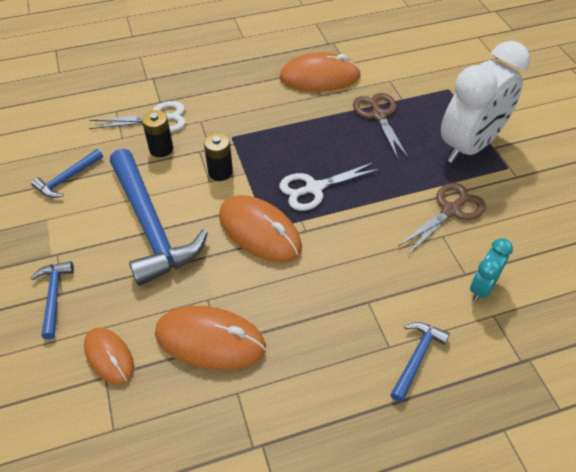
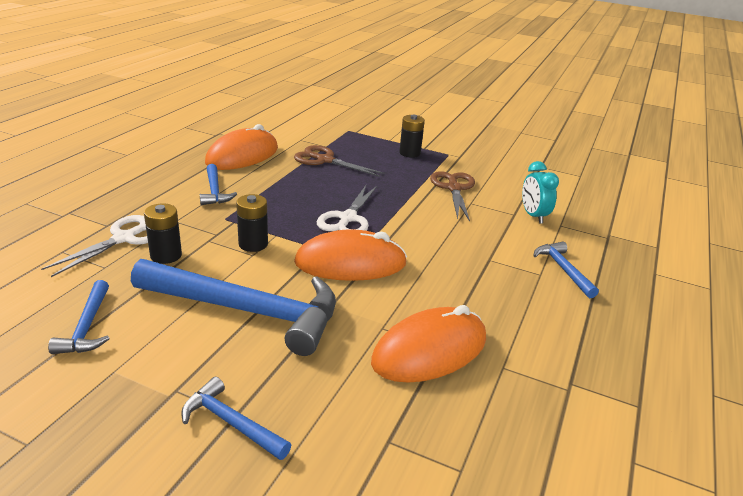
camera: 50 degrees left, 20 degrees down
(109, 357) = (367, 424): orange mouse -> none
(256, 106) = (215, 191): none -> blue hammer
(469, 146) = (409, 153): white clock -> black battery

